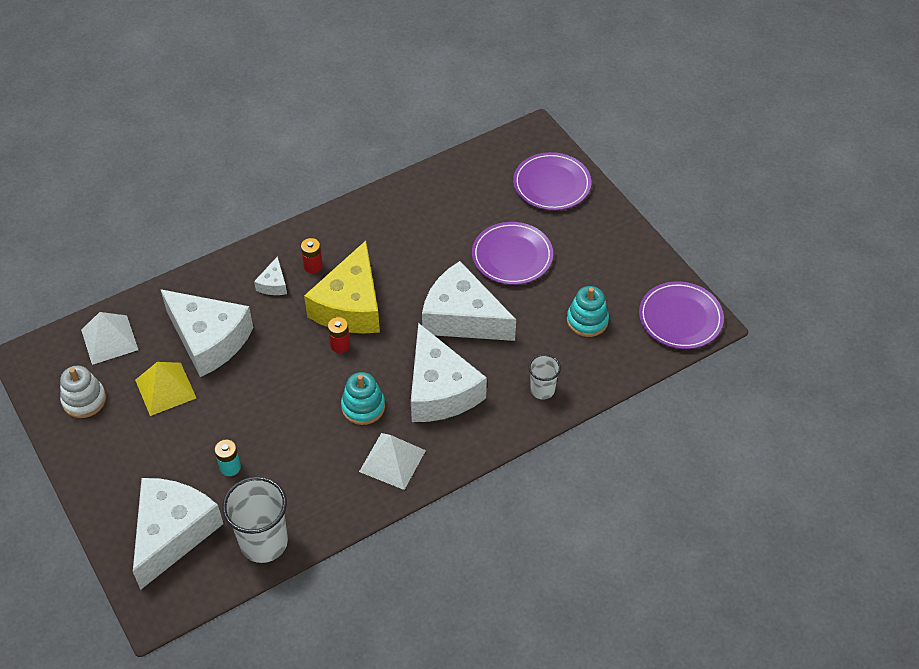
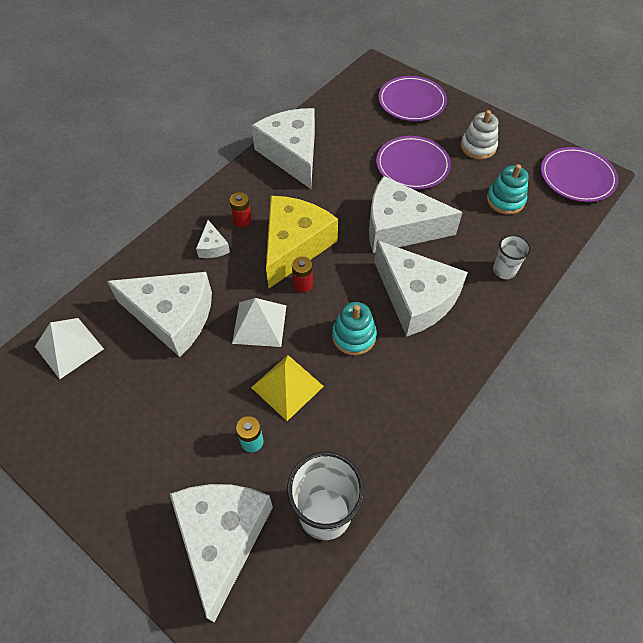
camera: 20 degrees left, 5 degrees up
(84, 400) = (65, 420): white stacking toy -> white stacking toy (478, 147)
(165, 388) = (148, 380): yellow pyramid -> yellow pyramid (287, 386)
(350, 306) = (294, 246): yellow cheese -> yellow cheese turned 150 degrees counterclockwise
(392, 461) = (409, 380): white pyramid -> white pyramid (259, 324)
(394, 210) = (292, 154): none -> white cheese

